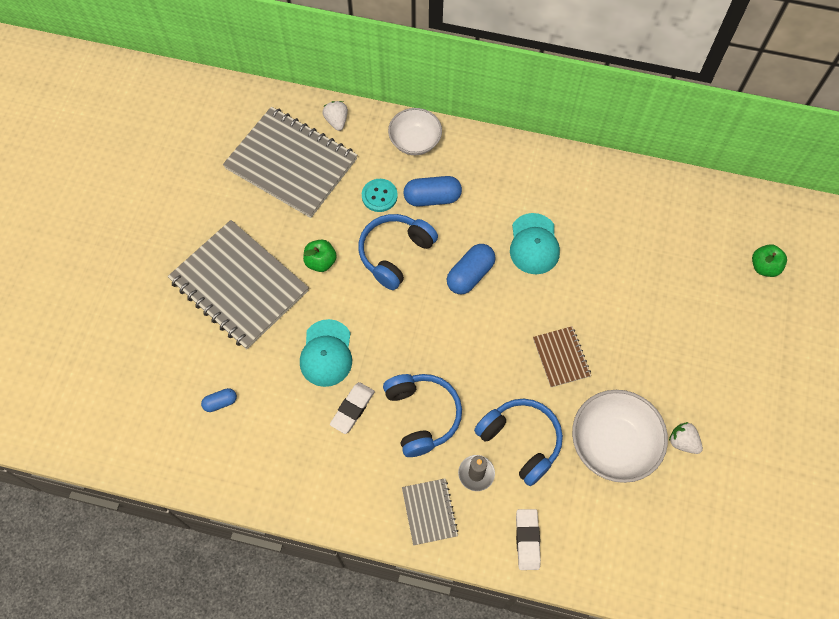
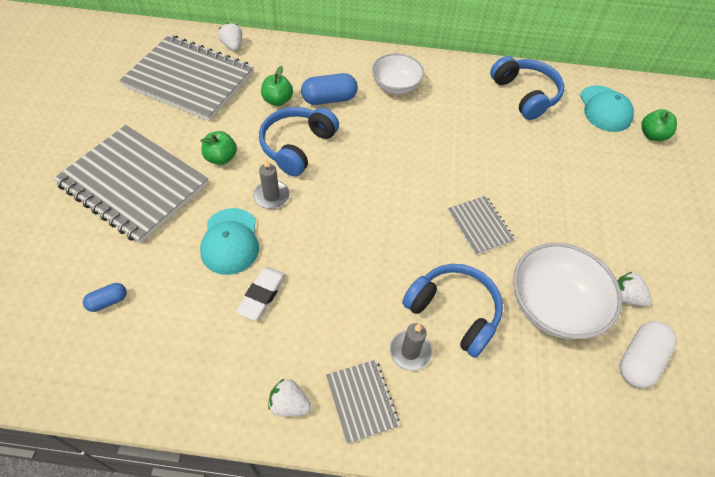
camera: 10 degrees left, 10 degrees down
(366, 308) = (271, 196): none -> grey candle
(369, 508) = (289, 404): none -> white strawberry
(379, 196) = (277, 100): turquoise button -> green apple
(415, 141) = (308, 57): white bowl -> white bowl (396, 86)
(422, 415) = (341, 295): blue headphones -> blue headphones (525, 95)
(470, 275) = (375, 159): blue capsule -> none
(527, 540) = (482, 422): white eraser -> none
(534, 244) = (433, 130): turquoise cap -> turquoise cap (605, 109)
(561, 357) = (480, 226): brown notebook -> grey notebook
(678, 502) = (639, 360): none -> white capsule

